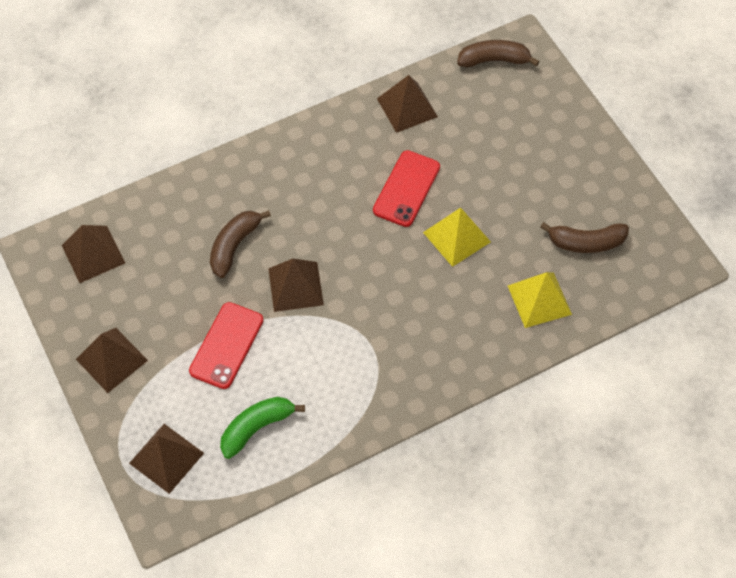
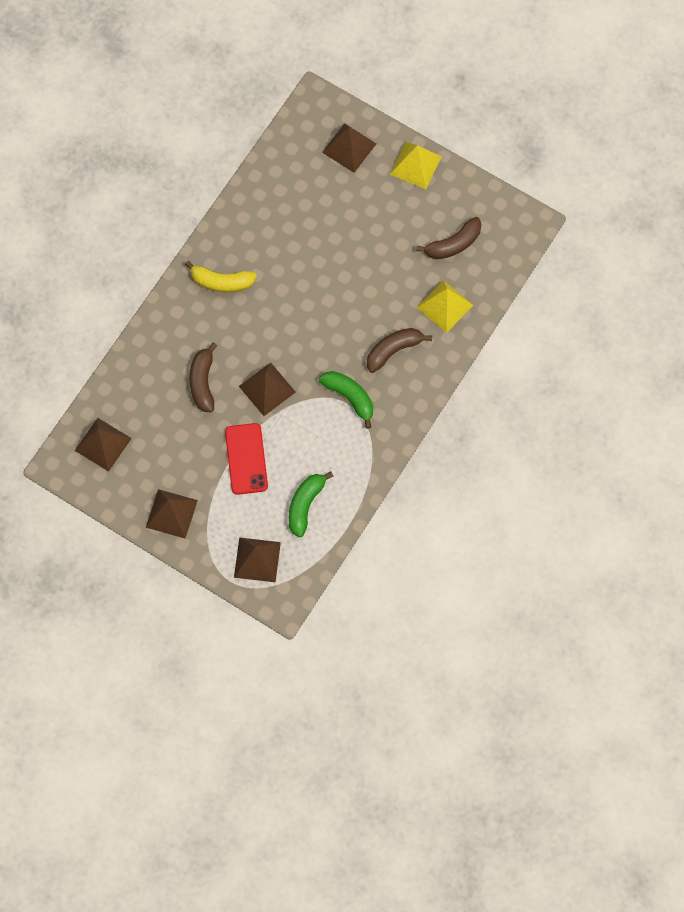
camera: 30 degrees left, 10 degrees up
(318, 161) = (221, 282): none -> yellow banana
(377, 340) = (350, 397): none -> green banana
(406, 189) = (300, 270): red phone -> none
(407, 107) = (261, 203): brown pyramid -> brown pyramid (349, 147)
(457, 237) = (359, 289): yellow pyramid -> yellow pyramid (415, 165)
(494, 60) = (303, 127): brown banana -> brown banana (393, 350)

